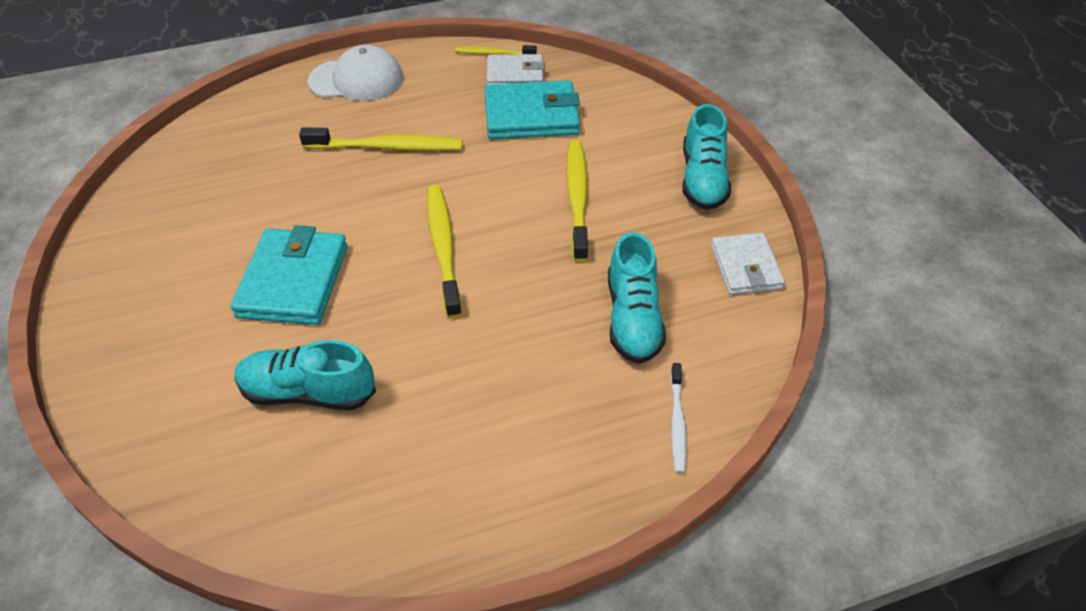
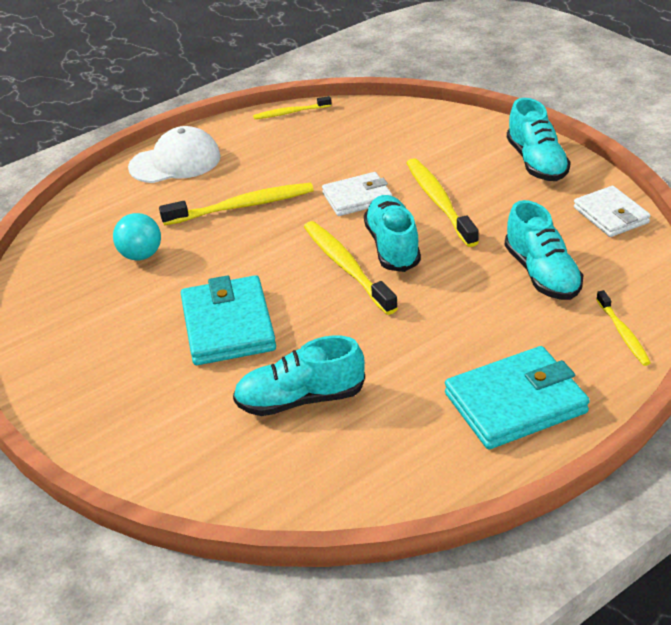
camera: 15 degrees left, 10 degrees down
(264, 175) = (141, 255): none -> turquoise ball
(501, 237) = (393, 246): none -> turquoise shoe
(515, 75) = (321, 124): white wallet -> white wallet (357, 198)
(531, 116) = (358, 152): turquoise wallet -> turquoise wallet (515, 403)
(677, 422) = (623, 333): white toothbrush -> yellow toothbrush

